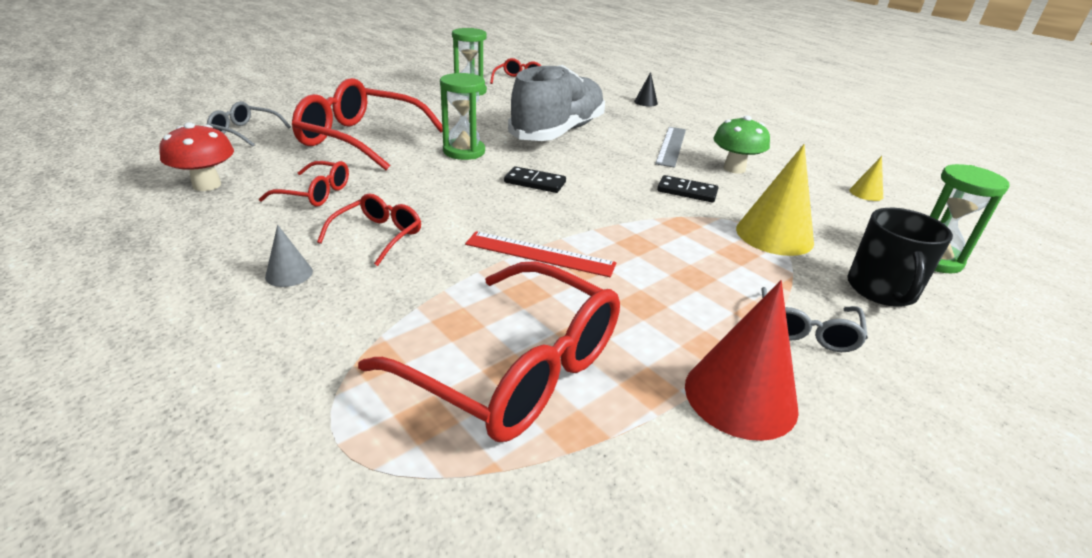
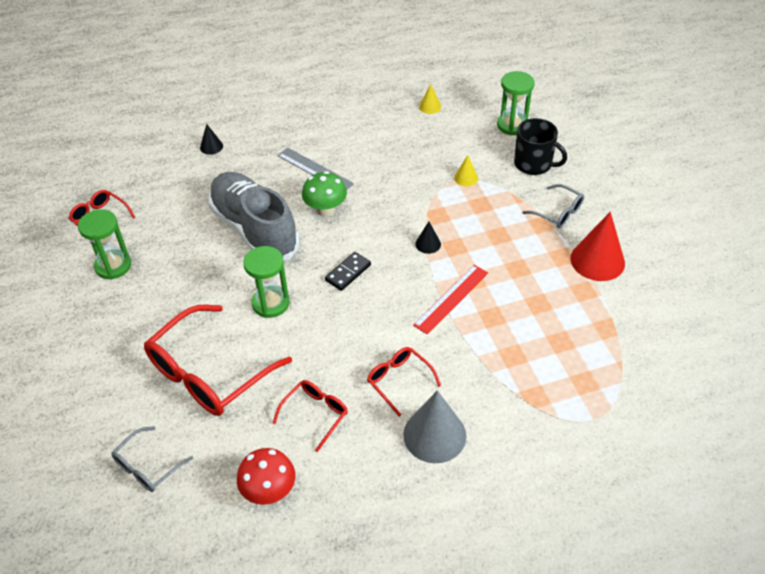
camera: 65 degrees left, 15 degrees up
(289, 274) = (434, 435): grey cone -> grey cone, size x2.05
(515, 369) = (557, 339): red glasses -> none
(624, 224) = (428, 244): none -> black cone
(687, 191) = (394, 193): black domino -> none
(734, 169) = (369, 152): green mushroom -> green mushroom (325, 210)
(774, 235) = (466, 178): yellow cone -> yellow cone, size x0.49

